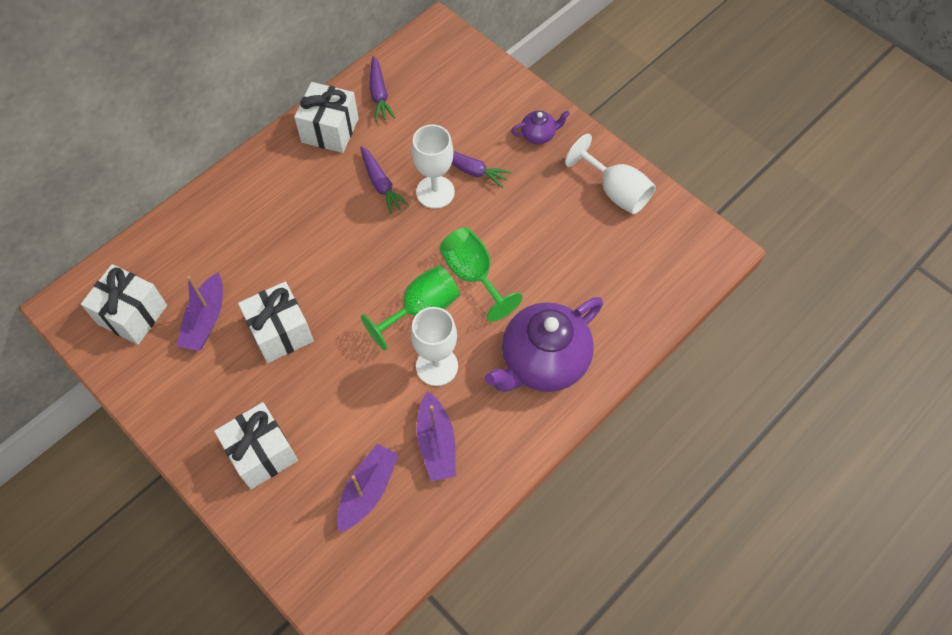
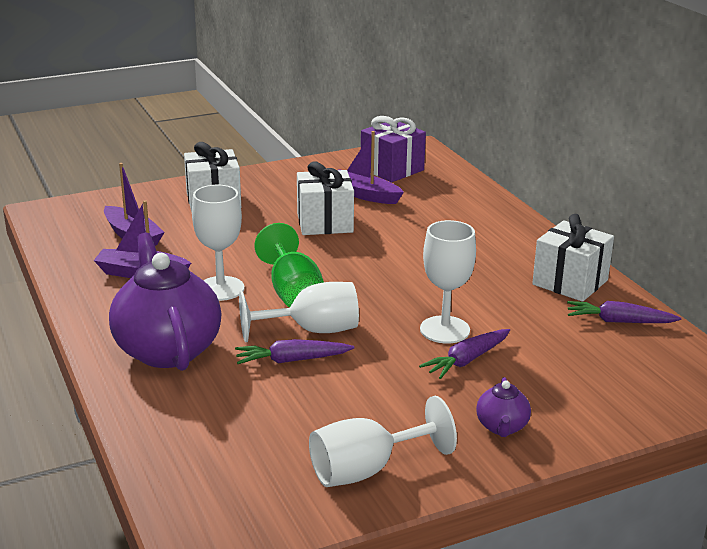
camera: 110 degrees right, 35 degrees down
(132, 314) = (392, 169): white gift -> purple gift
(381, 184) = (474, 299): purple carrot -> purple carrot (292, 360)
(473, 275) = (312, 330): green goblet -> white goblet

